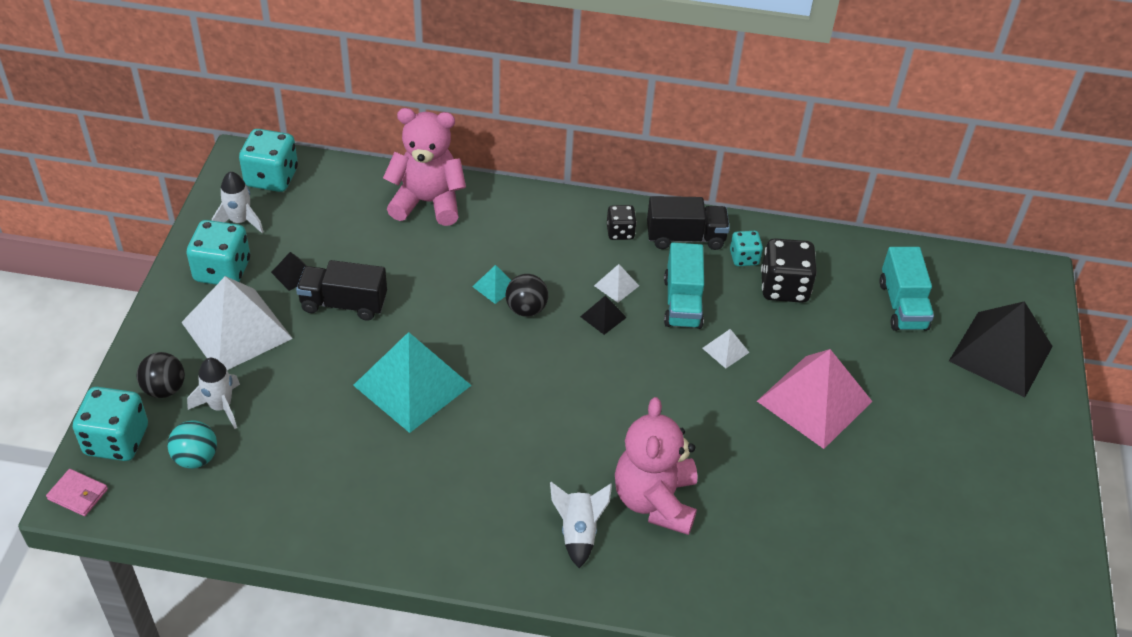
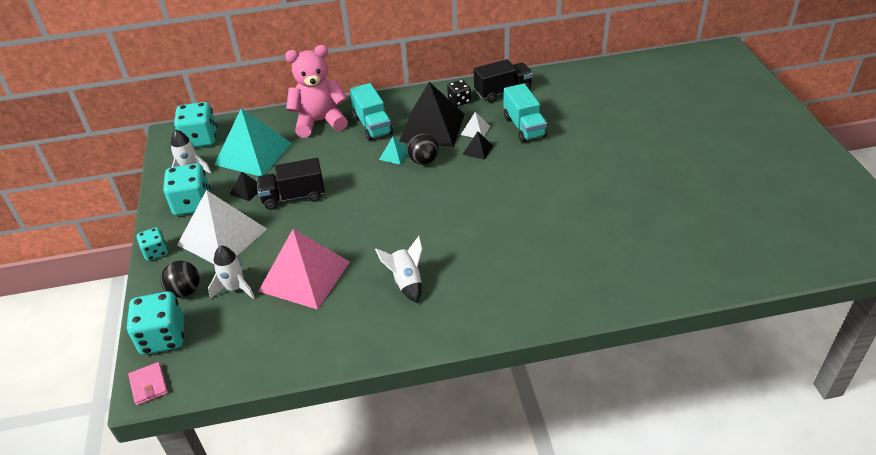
camera: 15 degrees left, 5 degrees down
(78, 494) = (149, 385): pink wallet -> pink wallet turned 60 degrees clockwise
(196, 458) = (233, 328): turquoise ball -> none
(412, 385) = (371, 229): turquoise pyramid -> turquoise pyramid (253, 153)
(578, 532) = (541, 280): white rocket -> white rocket (406, 282)
(655, 500) = (580, 243): pink teddy bear -> none
(725, 350) = (569, 143): white pyramid -> none
(744, 258) = (547, 92): turquoise dice -> turquoise dice (156, 252)
(784, 287) = (582, 99): black dice -> none
(814, 401) = (643, 154): pink pyramid -> pink pyramid (304, 276)
(902, 305) = (660, 87): turquoise truck -> turquoise truck (372, 125)
(1000, 353) = (735, 94): black pyramid -> black pyramid (432, 127)

